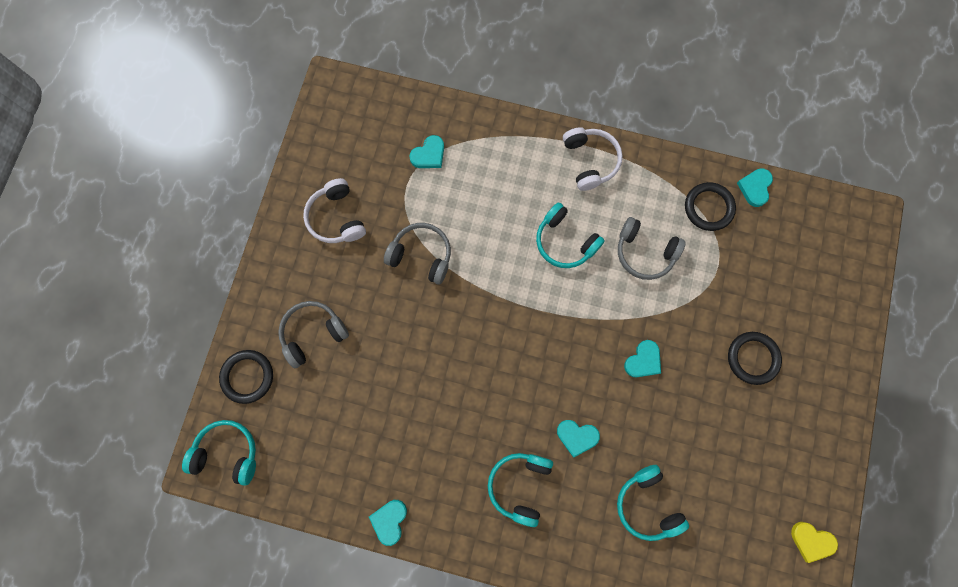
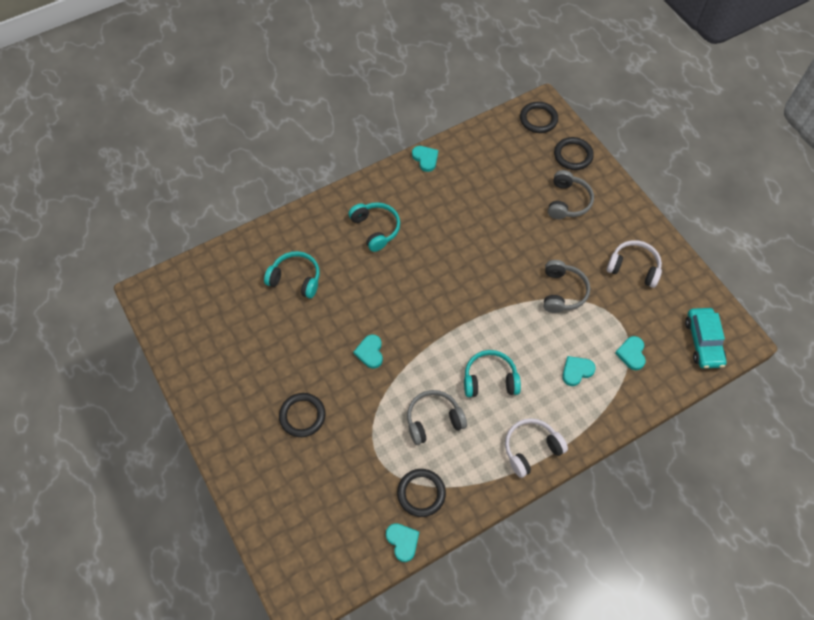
camera: 135 degrees right, 15 degrees down
(227, 453) = (538, 119): turquoise headphones -> black ring
(362, 111) = (703, 342): none -> turquoise car
(421, 255) = (562, 292): grey headphones -> grey headphones turned 60 degrees counterclockwise
(577, 436) = (369, 278): turquoise heart -> turquoise heart (576, 371)
(590, 161) = (531, 449): white headphones -> white headphones turned 120 degrees clockwise
(811, 541) = (180, 341): yellow heart -> none

